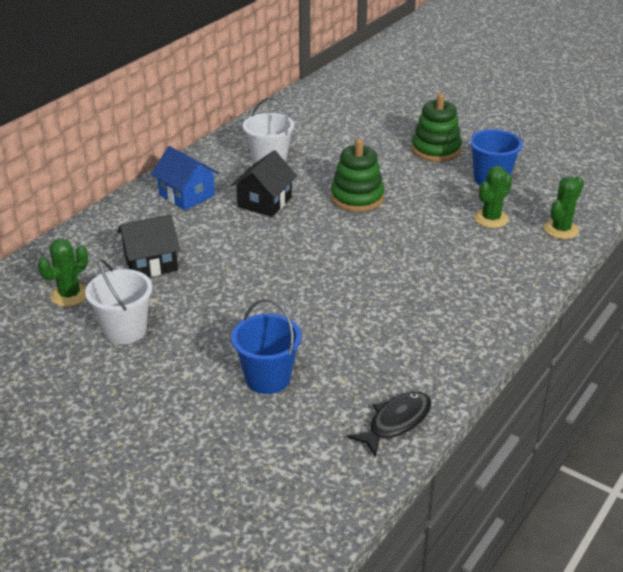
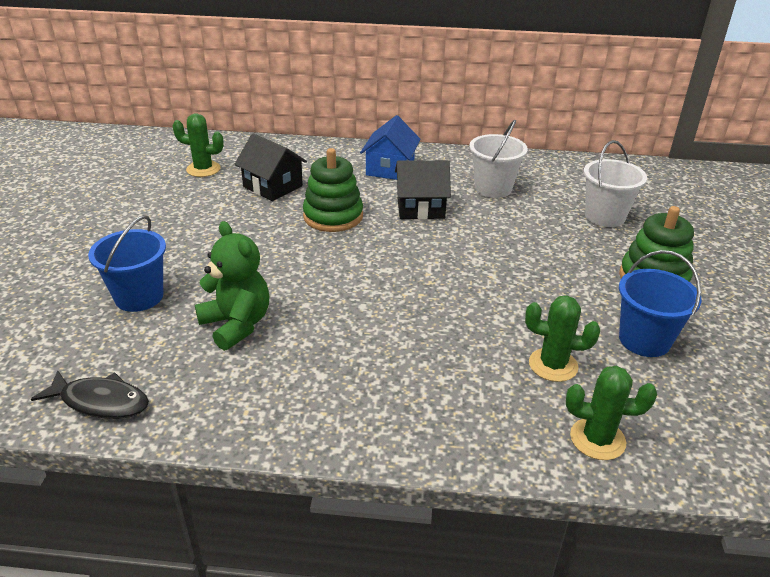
camera: 60 degrees right, 0 degrees up
(125, 330) = (171, 206): white bucket -> white bucket (605, 216)
(350, 334) = (237, 325): none -> green teddy bear
(357, 198) = (487, 256): green stacking toy -> green stacking toy (333, 216)

